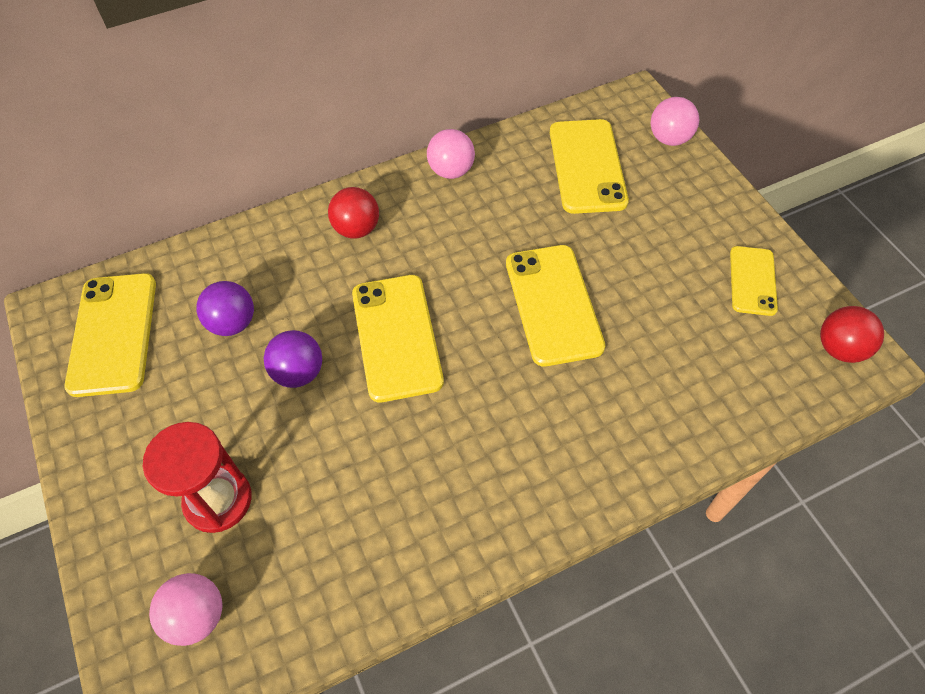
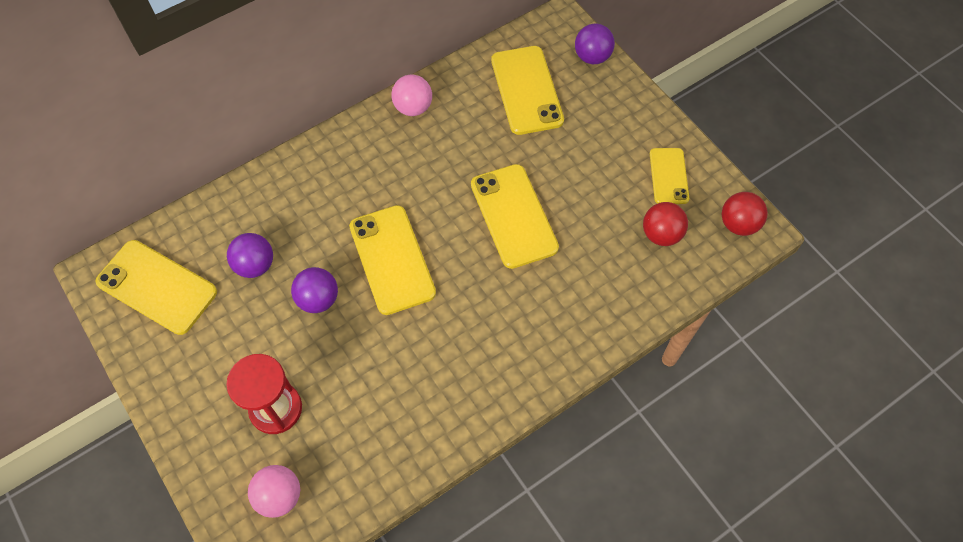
camera: 10 degrees left, 5 degrees up
(113, 334) = (157, 287): yellow phone -> yellow phone turned 45 degrees counterclockwise
(357, 229) = (342, 170): red ball -> red ball (661, 234)
(669, 139) = (592, 57): pink ball -> purple ball

